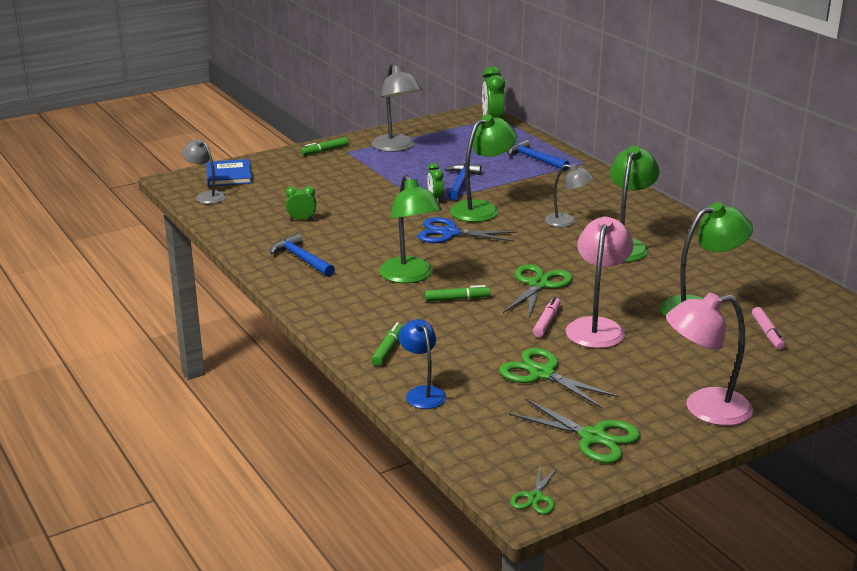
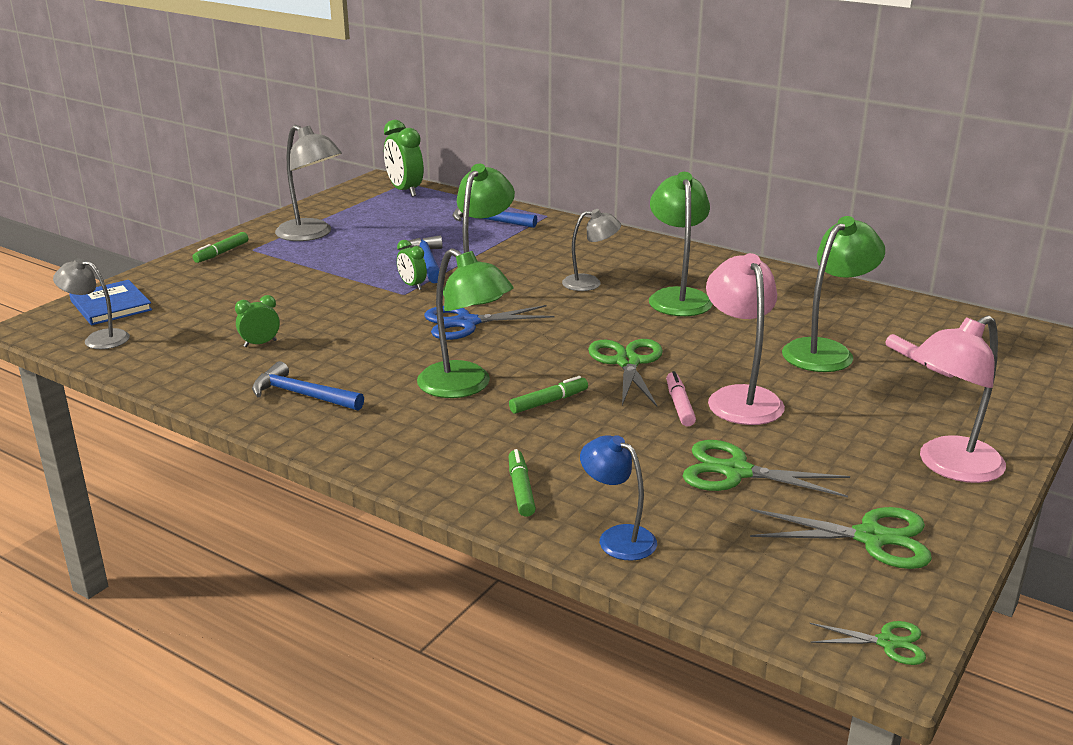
camera: 25 degrees left, 0 degrees up
(535, 497) = (887, 642): green scissors -> green scissors turned 75 degrees counterclockwise

